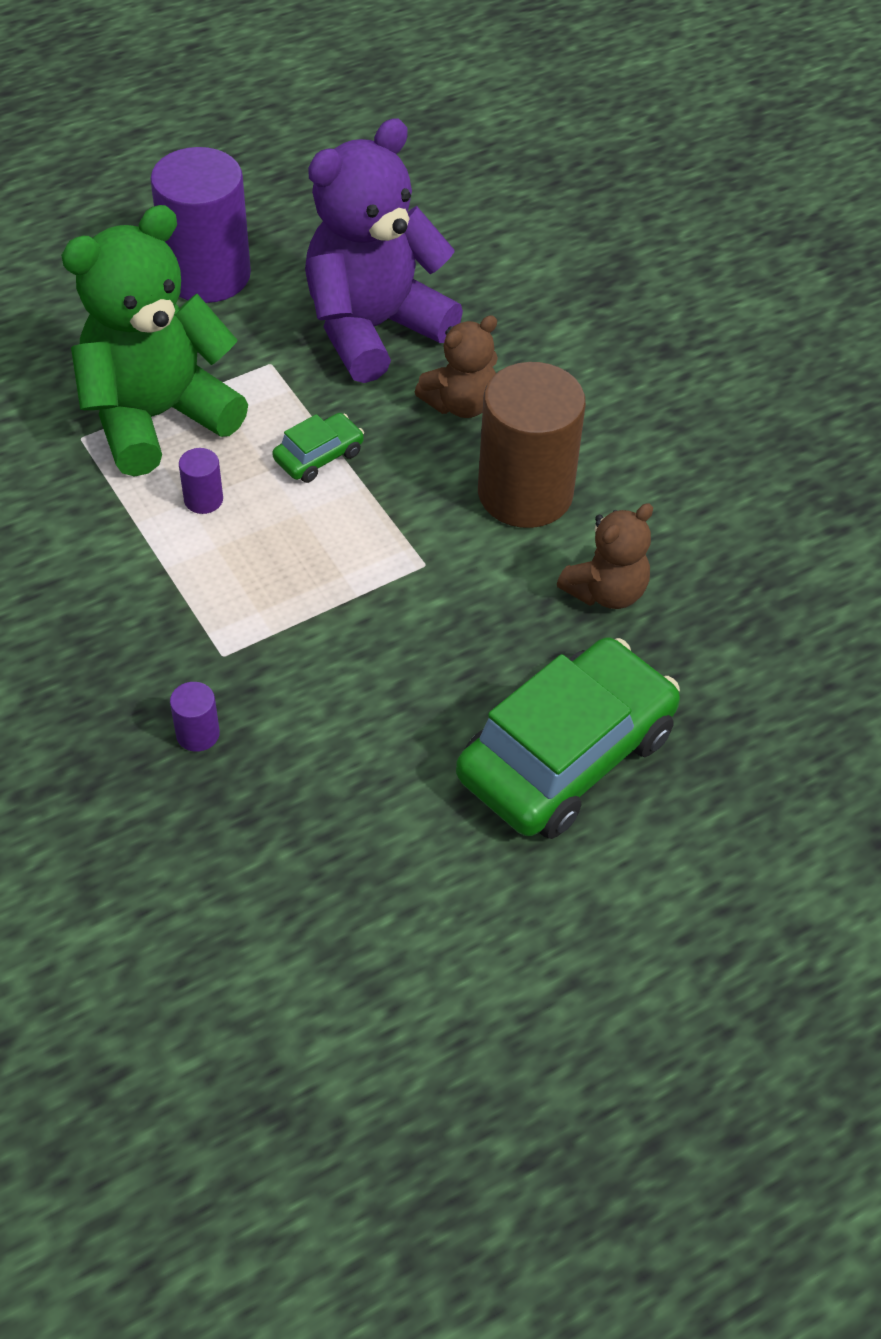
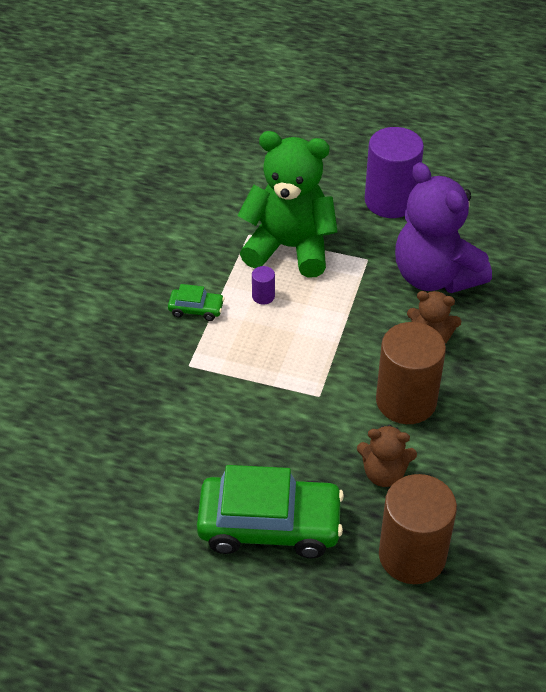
camera: 50 degrees right, 5 degrees down
(198, 734) = (139, 388): purple cylinder -> none
(319, 456) = (335, 314): green car -> green car (196, 309)
(373, 328) = (435, 276): purple teddy bear -> purple teddy bear turned 135 degrees counterclockwise
(745, 653) = (412, 555): none -> brown cylinder

